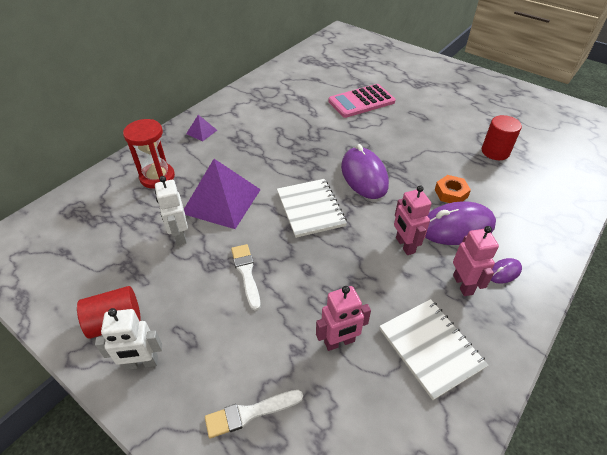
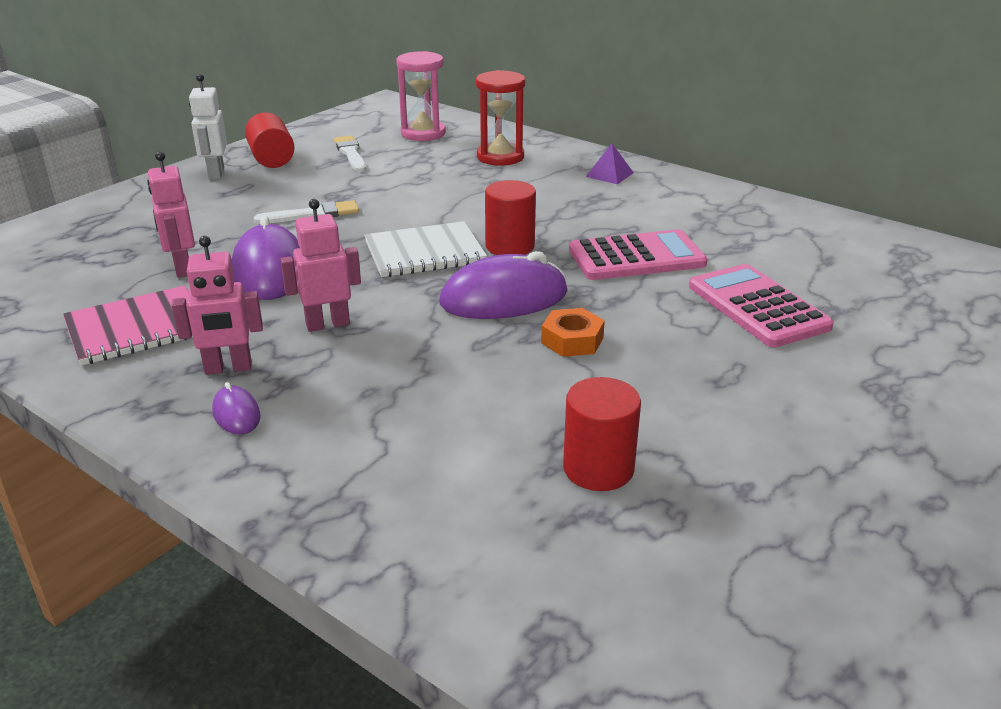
camera: 90 degrees right, 15 degrees down
(89, 220) = (423, 133): none -> pink hourglass
(179, 236) = (387, 176): white robot -> none
(221, 201) = (449, 195): purple pyramid -> none
(250, 413) = (128, 222): white brush -> white brush (350, 153)
(301, 173) = (510, 246): none -> red cylinder
(314, 130) = (636, 257): none -> pink calculator
(430, 348) = (136, 328): white notebook -> pink notebook
(451, 193) = (450, 384): orange nut -> orange nut (572, 340)
(456, 227) = (357, 379): purple mouse -> purple mouse (270, 270)

